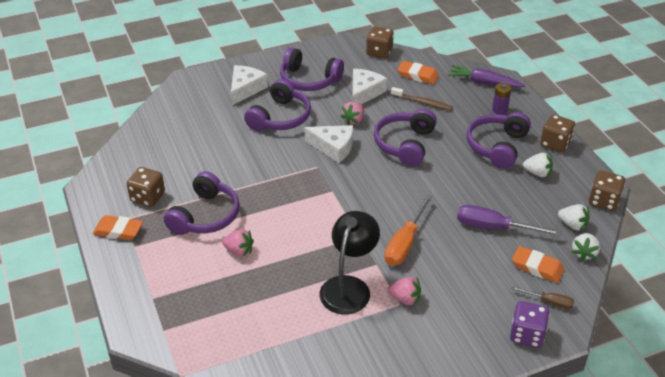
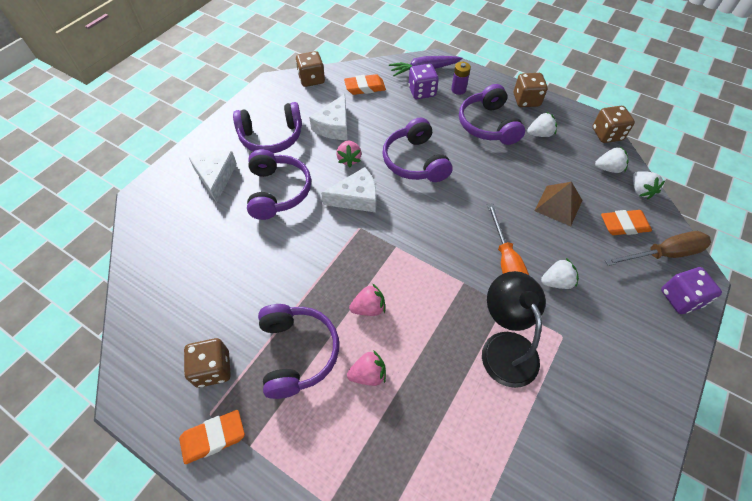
camera: 35 degrees left, 15 degrees up
(364, 93) = (334, 126): white cheese -> white cheese turned 150 degrees counterclockwise
(405, 299) = (562, 327): pink strawberry -> pink strawberry (368, 308)
(422, 102) = (392, 112): brown toothbrush -> none
(433, 272) = (556, 282): none -> white strawberry
(464, 98) = (422, 92): none -> purple dice
(494, 227) = (558, 205): purple screwdriver -> brown pyramid
(549, 302) = (663, 254): brown screwdriver -> brown screwdriver, size x1.77

